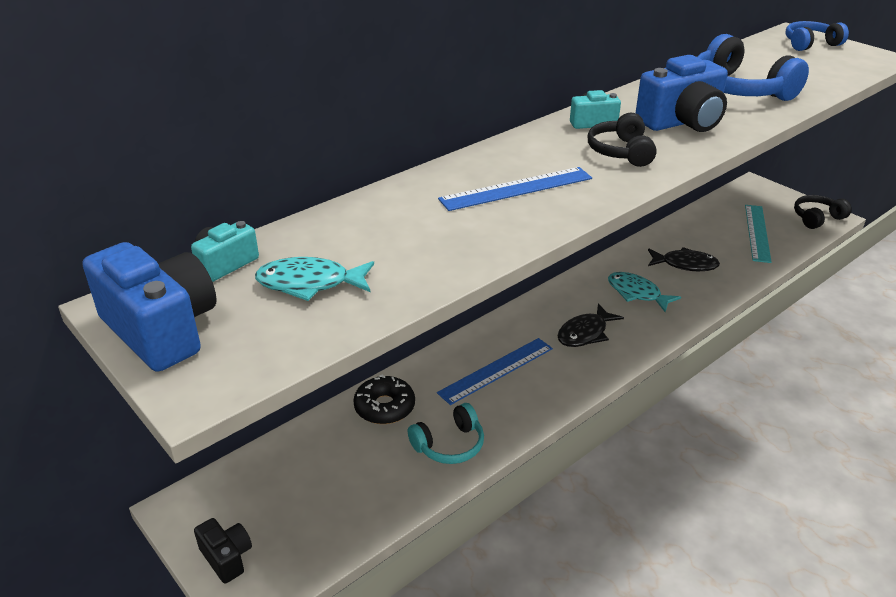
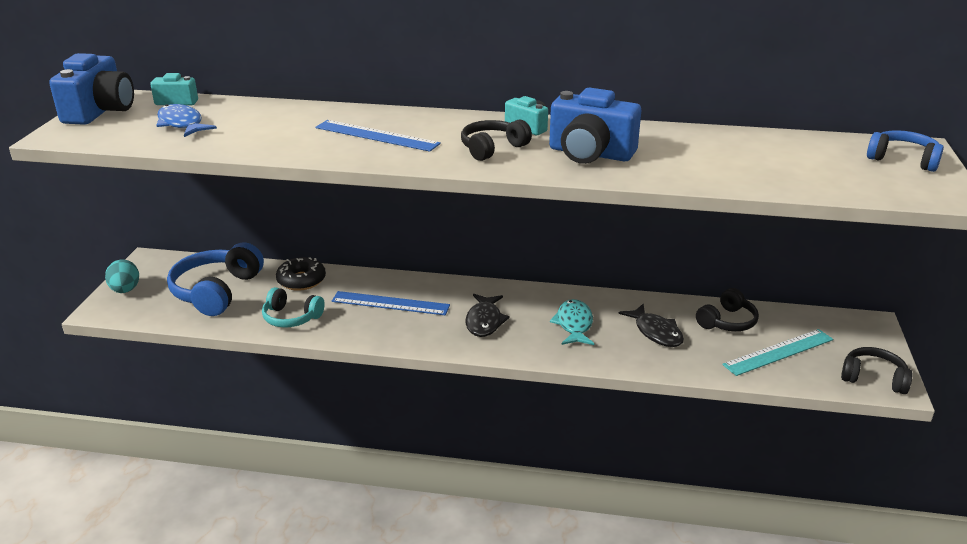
camera: 50 degrees right, 5 degrees down
(227, 557) = (125, 290): black camera -> turquoise egg
(310, 283) = (182, 124): turquoise fish -> blue fish
(585, 333) = (484, 321): black fish -> black fish turned 90 degrees counterclockwise
(701, 230) = (727, 321): none -> black headphones
(739, 90) = (707, 157): blue headphones -> blue headphones (216, 291)

